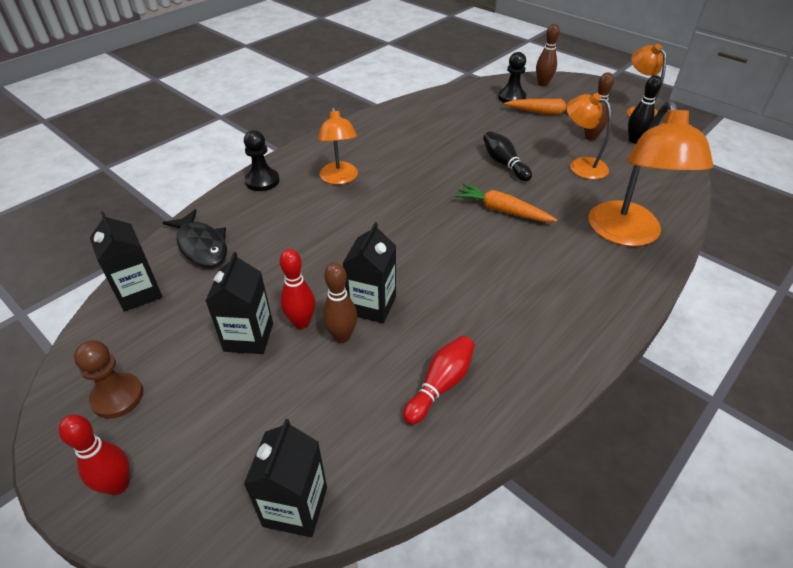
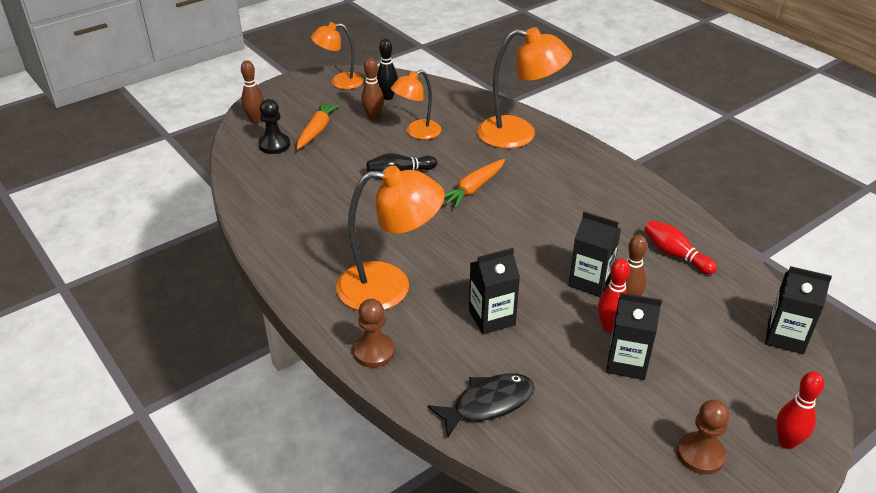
camera: 80 degrees left, 5 degrees down
(139, 293) = (561, 454): black carton -> black carton (492, 318)
(262, 181) = (374, 351): black pawn -> brown pawn
(339, 178) = (389, 287): orange lamp -> orange lamp, size x1.64

